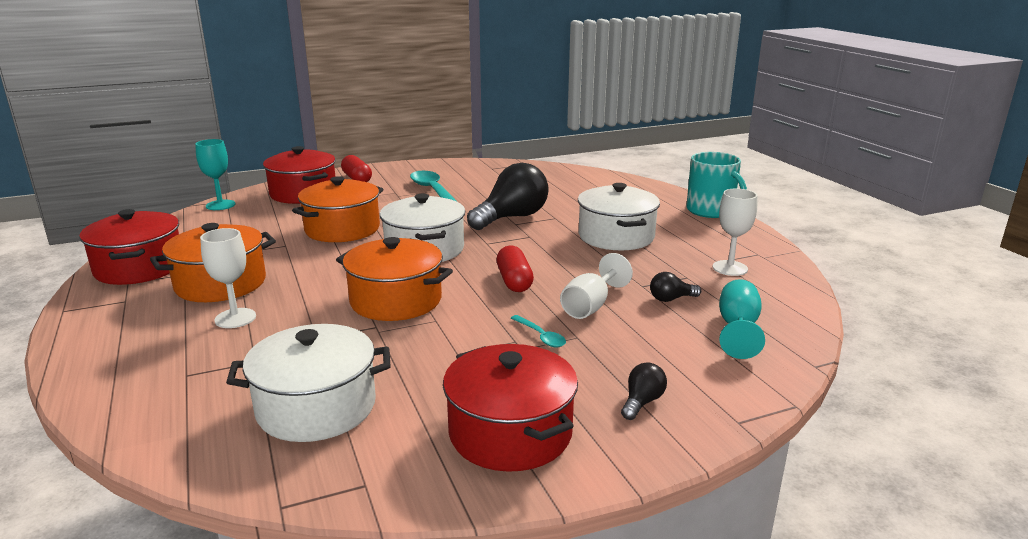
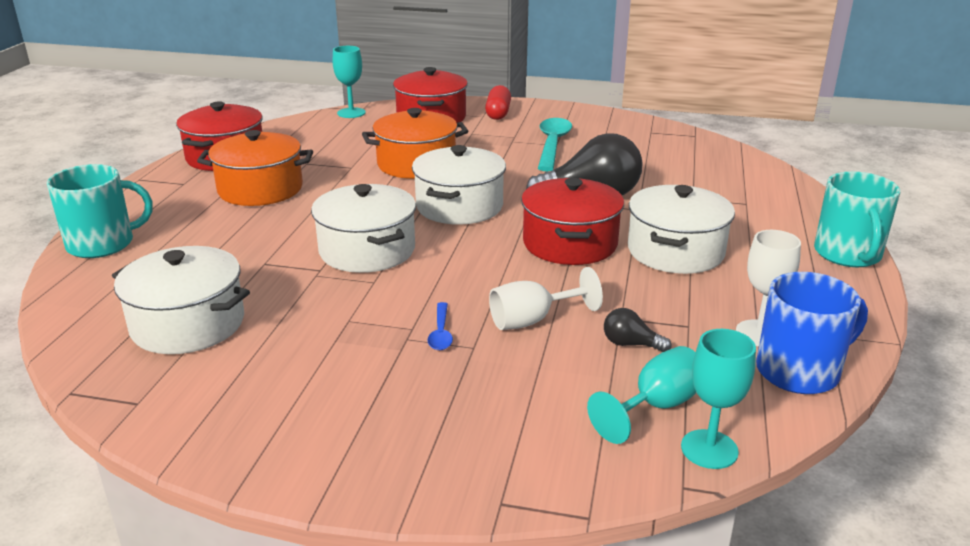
camera: 35 degrees right, 5 degrees up
(111, 376) = (102, 244): none -> turquoise mug
(235, 318) = (232, 224): white goblet -> none
(396, 300) = (367, 250): orange pot -> white pot
(510, 433) = (289, 412): red pot -> red pot (570, 243)
(514, 281) = (496, 267): red capsule -> none
(541, 336) = (441, 333): turquoise spoon -> blue spoon
(642, 402) = (438, 438): black light bulb -> none
(778, 281) = (799, 371): none -> blue mug
(798, 340) = (709, 449): none -> turquoise goblet

